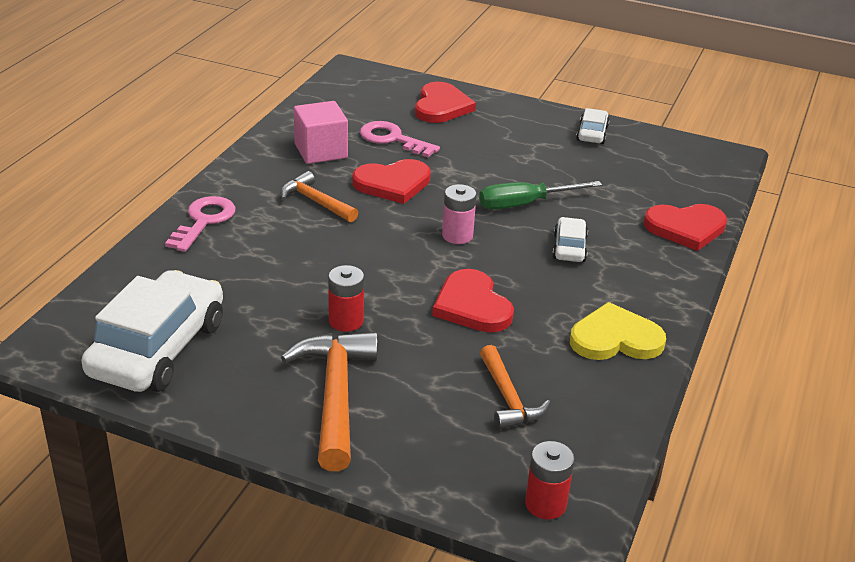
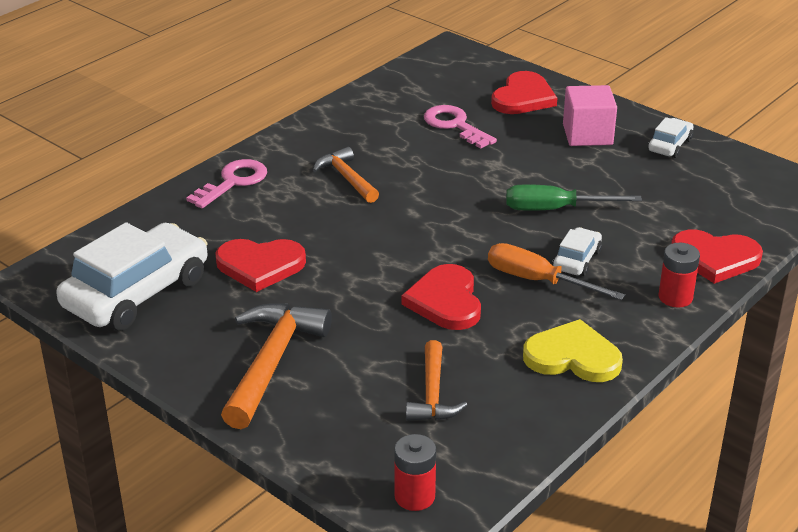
camera: 20 degrees right, 0 degrees up
(321, 151) = (377, 128): pink cube -> pink cube (587, 135)
(346, 321) = (317, 296): red battery -> red battery (675, 297)
(393, 184) = (431, 170): red heart -> red heart (260, 266)
(457, 235) = (468, 231): pink battery -> none
(545, 273) = (537, 281): none -> orange screwdriver

